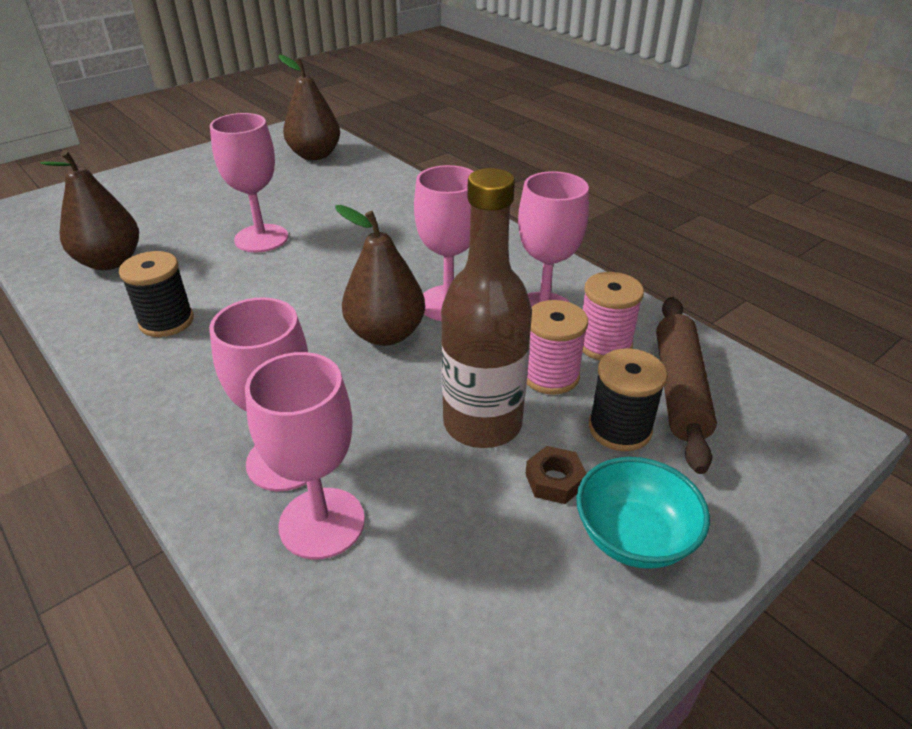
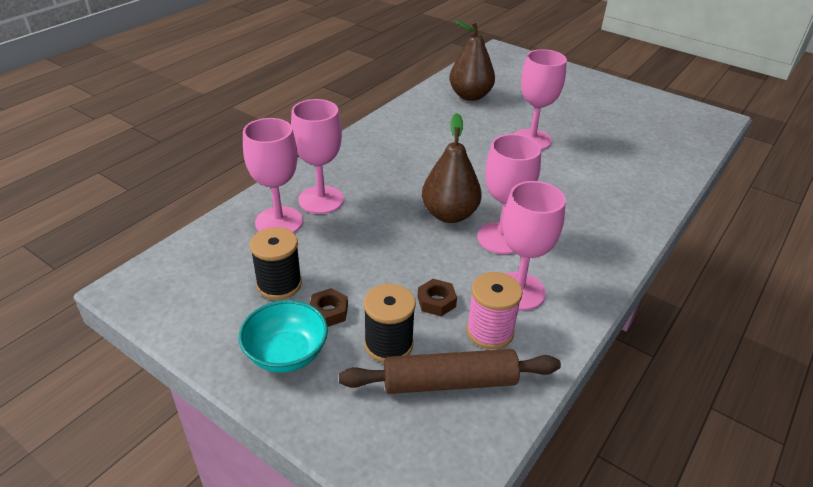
camera: 75 degrees right, 0 degrees up
(166, 321) = (423, 130): black spool -> black spool (279, 284)
(315, 155) = (672, 134): brown pear -> none
(482, 423) = (373, 272): brown bottle -> none
(550, 375) = (436, 301): pink spool -> brown nut

